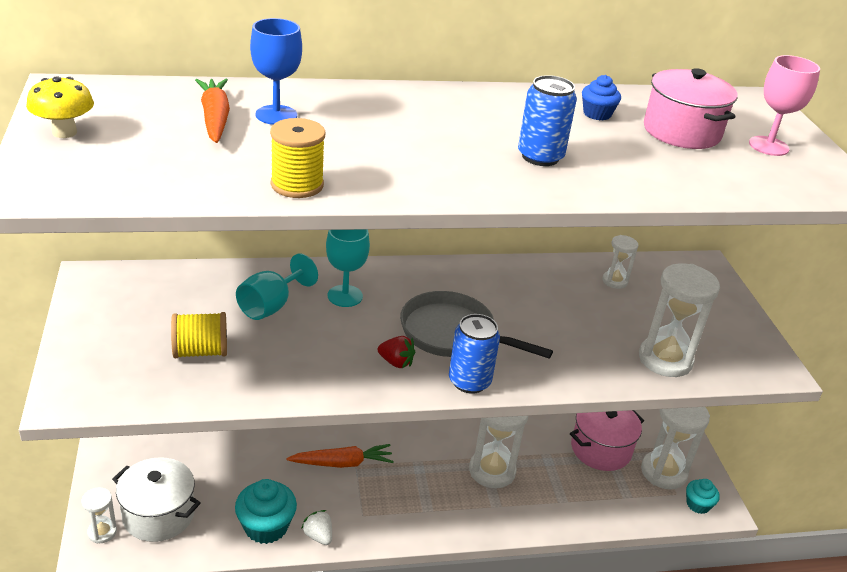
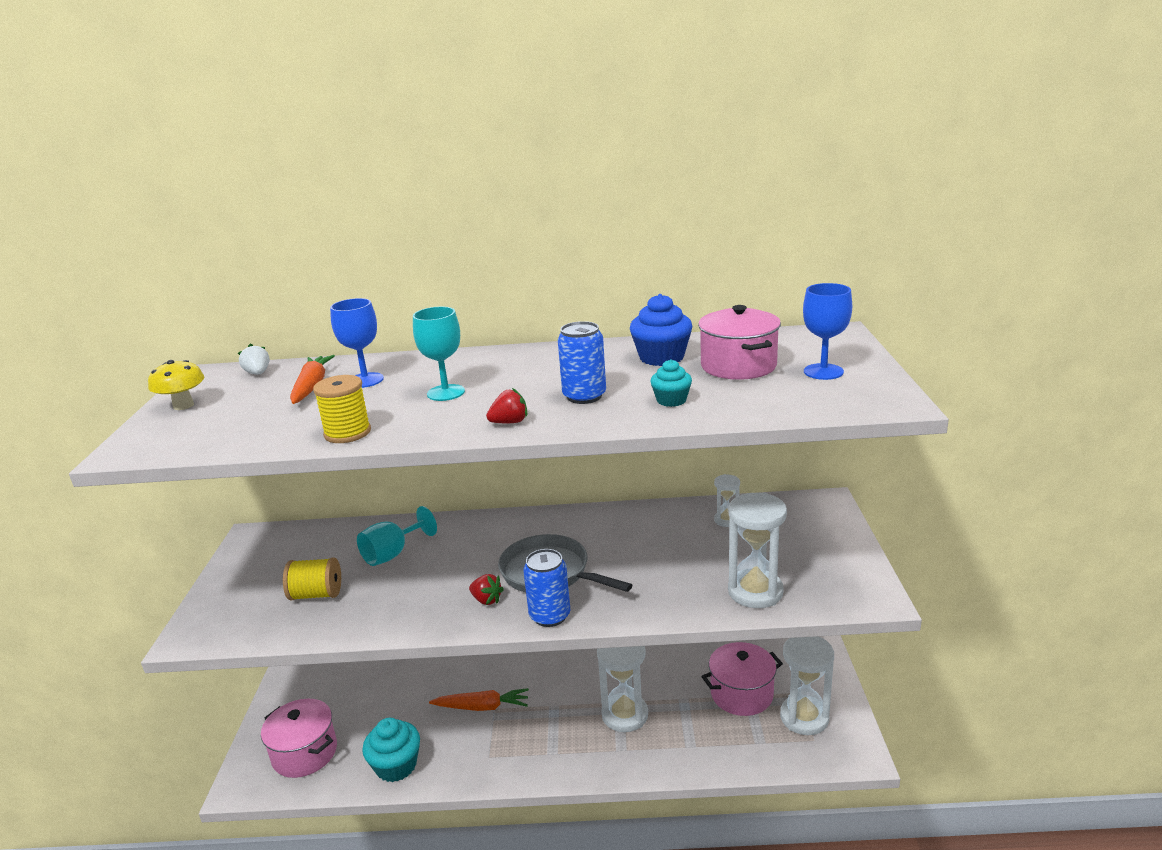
camera: 15 degrees right, 10 degrees down
(102, 532) = (252, 768): white hourglass -> none
(158, 515) = (305, 753): white pot -> pink pot
(318, 536) = (441, 776): white strawberry -> white strawberry (258, 373)
(345, 296) = (462, 543): turquoise goblet -> turquoise goblet (446, 393)
(476, 184) = (509, 422): none -> red strawberry
(597, 114) = (661, 357): blue cupcake -> blue cupcake, size x1.69
(698, 504) = (835, 751): turquoise cupcake -> turquoise cupcake (671, 400)
(768, 146) = (823, 372): pink goblet -> blue goblet

